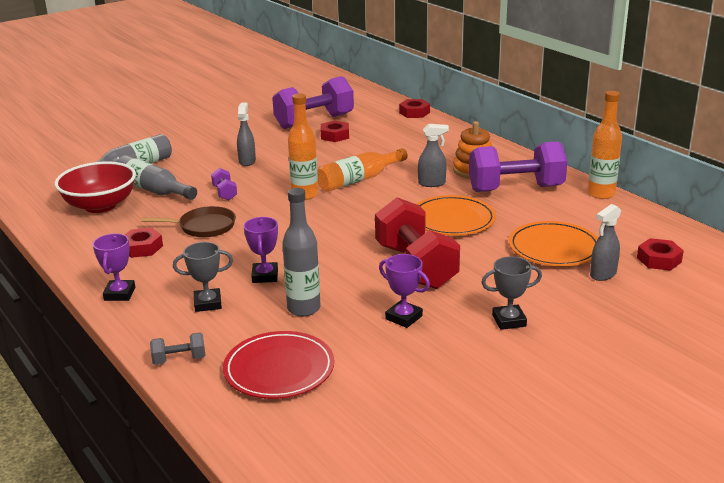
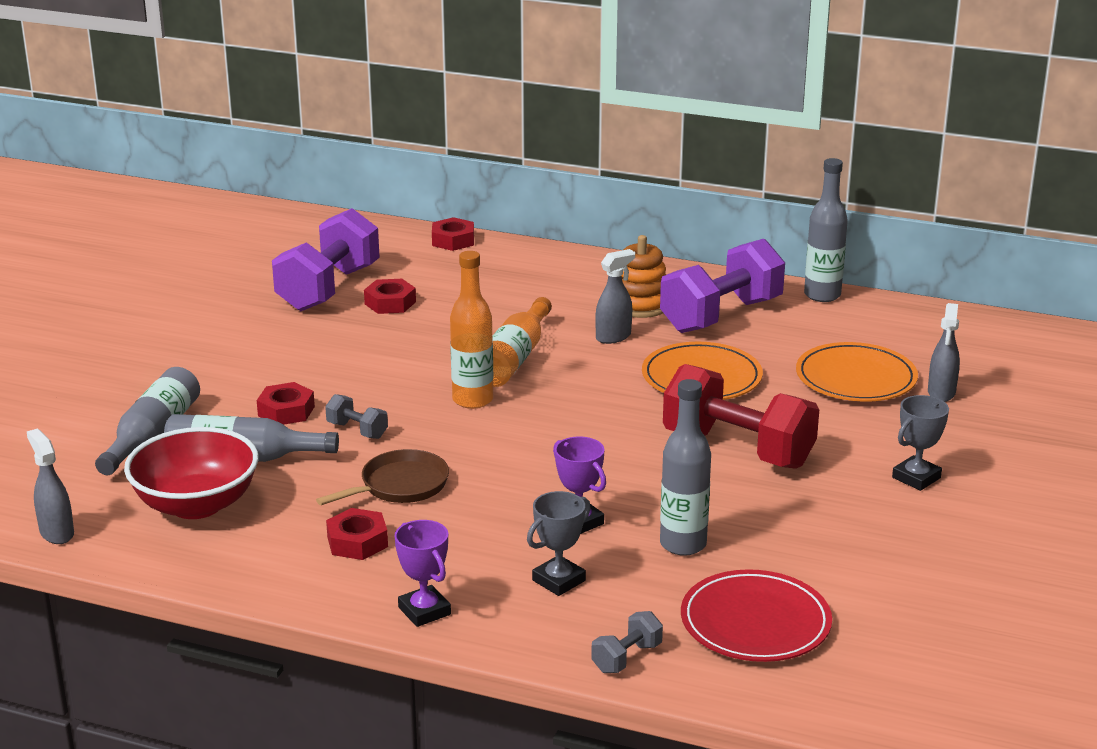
camera: 35 degrees left, 0 degrees up
(225, 193) = (357, 430): purple dumbbell -> grey dumbbell
(247, 161) = (319, 375): grey spray bottle -> grey spray bottle (56, 533)
(404, 317) = (806, 514): purple trophy -> none
(601, 194) = (822, 295): orange bottle -> grey bottle
(659, 260) = (973, 358): red nut -> red nut (286, 411)

